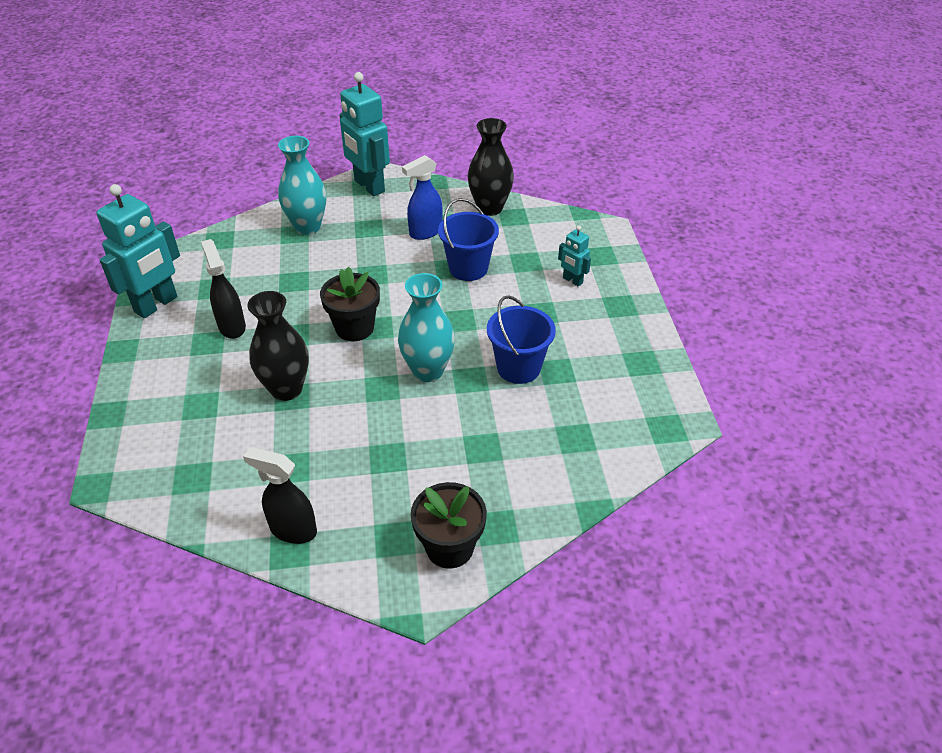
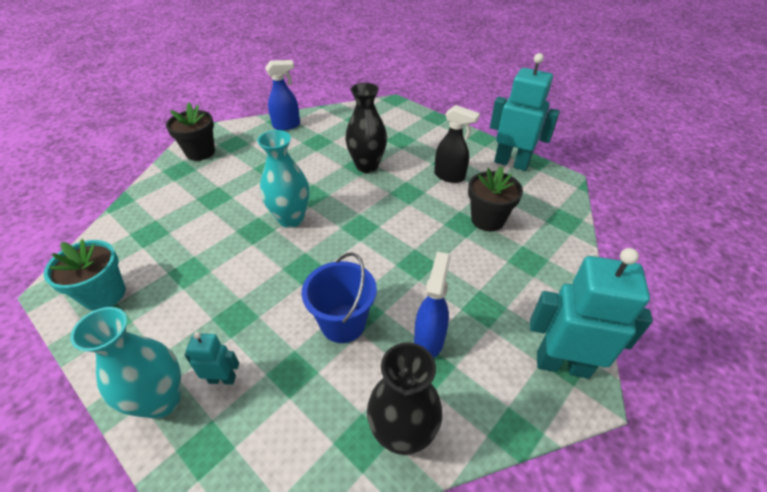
camera: 140 degrees right, 0 degrees up
(156, 305) = (511, 163): turquoise robot -> turquoise robot turned 120 degrees clockwise
(292, 530) = (287, 125): black spray bottle -> blue spray bottle
(307, 227) = (530, 273): turquoise vase -> turquoise vase (161, 400)
(354, 328) = (374, 217): black flower pot -> black flower pot (487, 219)
(518, 368) = (222, 256): blue bucket -> none
(639, 389) = (104, 294): none -> turquoise flower pot

